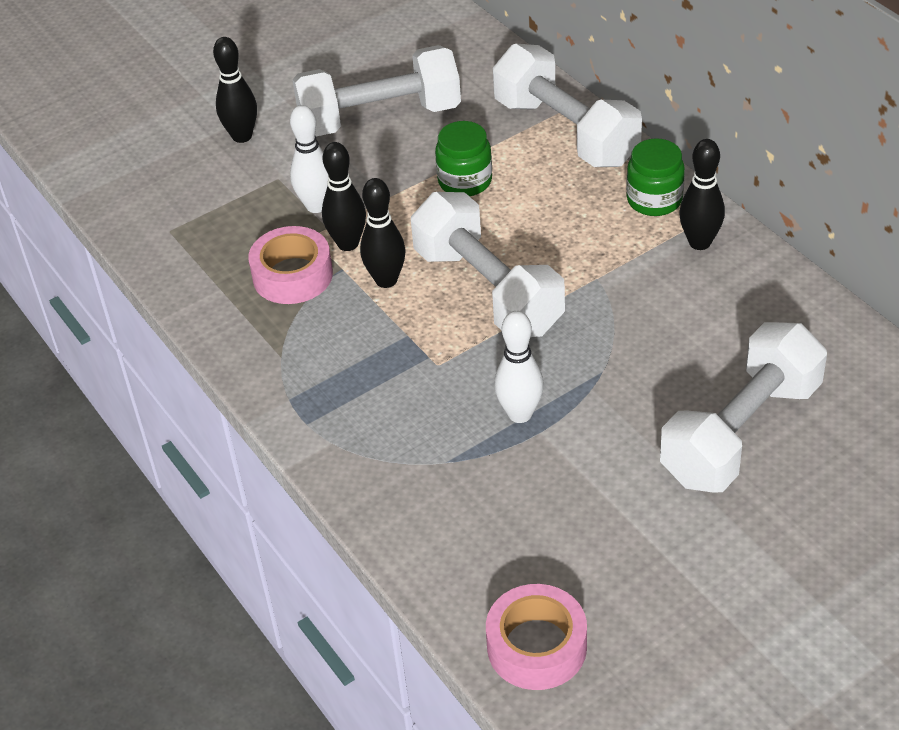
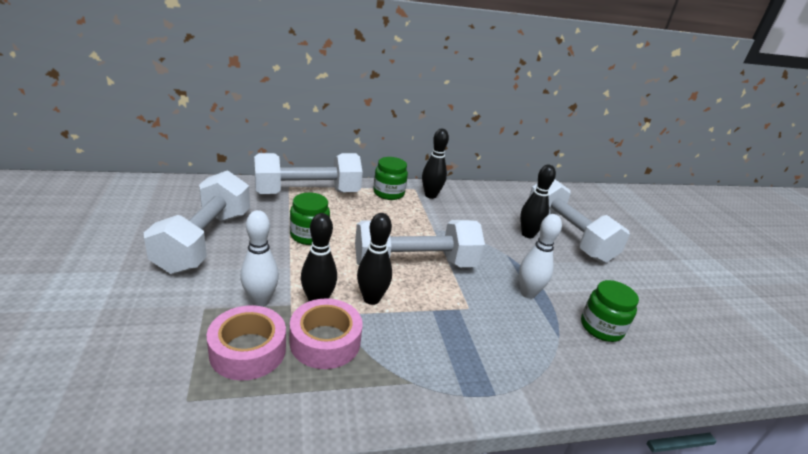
camera: 75 degrees left, 15 degrees down
(242, 136) = (126, 308): black bowling pin -> black bowling pin (528, 234)
(503, 503) = (601, 328): none -> green jar
(537, 646) = (720, 358): pink tape -> pink tape (248, 351)

